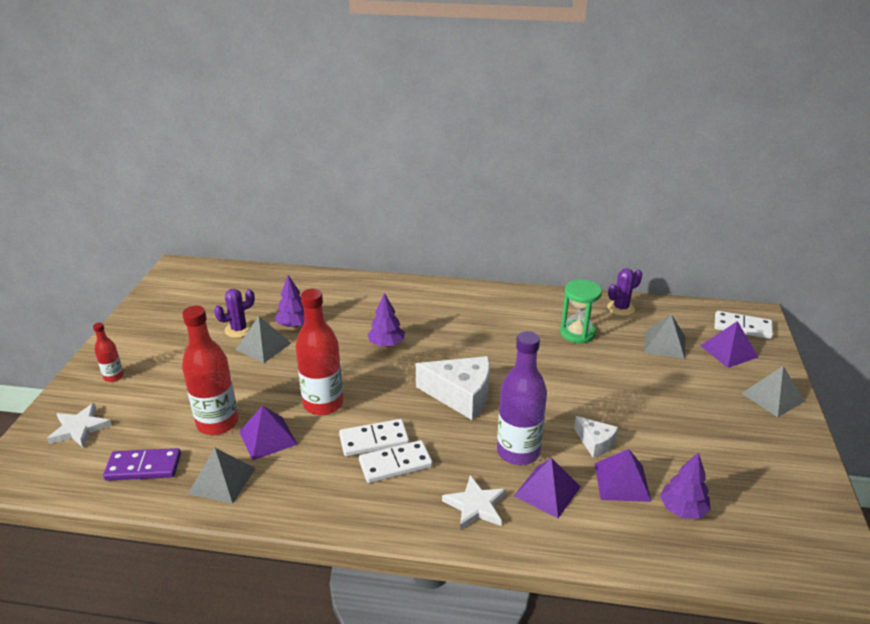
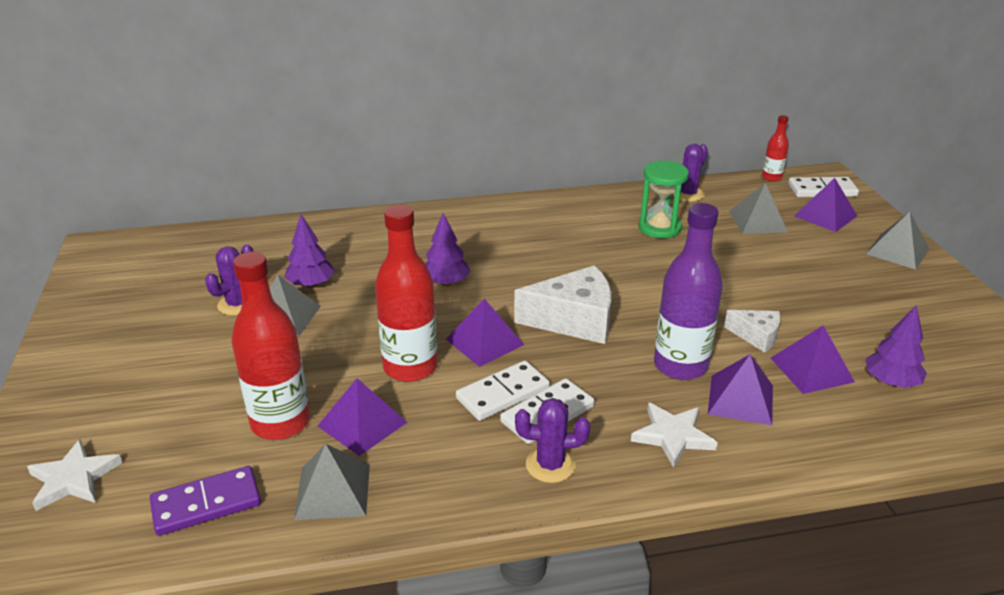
camera: 20 degrees left, 0 degrees up
(113, 377) = (86, 400): red bottle -> red bottle (771, 177)
(374, 503) = (550, 465): none -> purple cactus
(385, 397) = (484, 342): none -> purple pyramid

